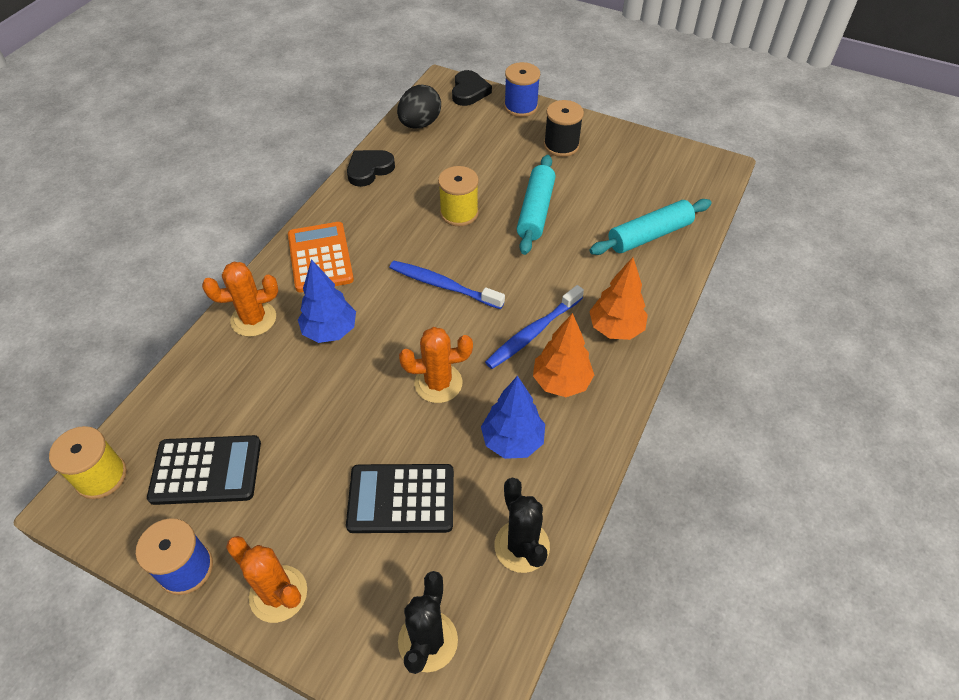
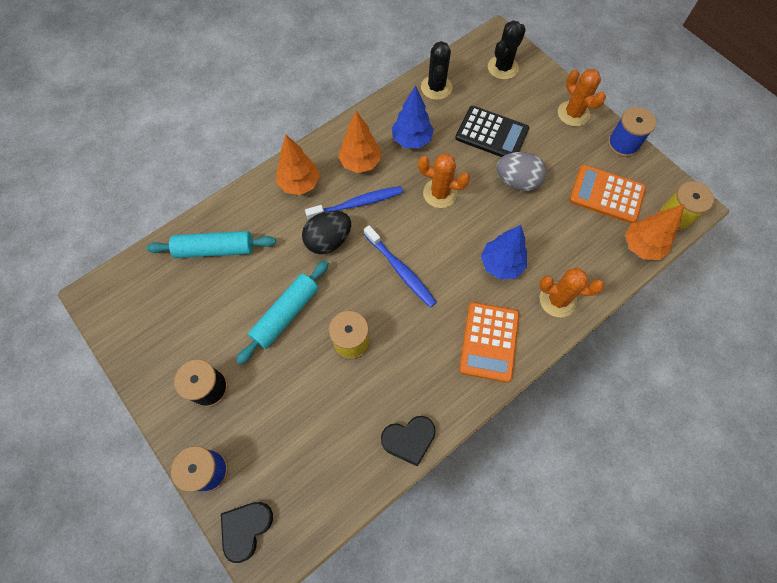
camera: 155 degrees left, 15 degrees up
(151, 416) = (641, 246): none -> orange tree
(206, 470) = (606, 194): black calculator -> orange calculator
(340, 439) = (517, 181): none -> grey egg
(420, 124) = (328, 492): black egg -> black egg (328, 240)

